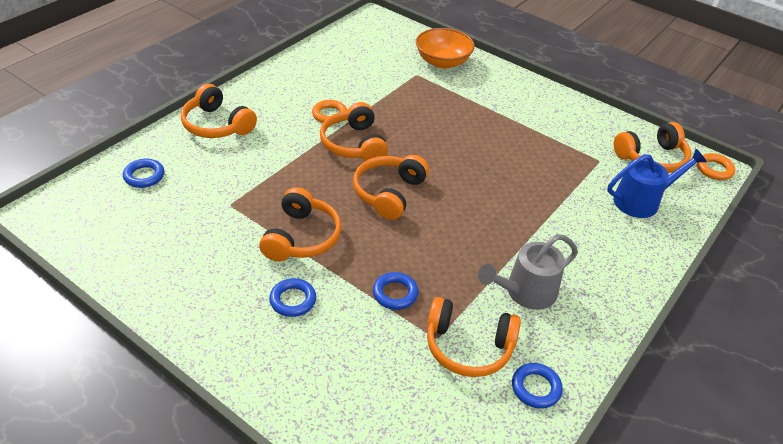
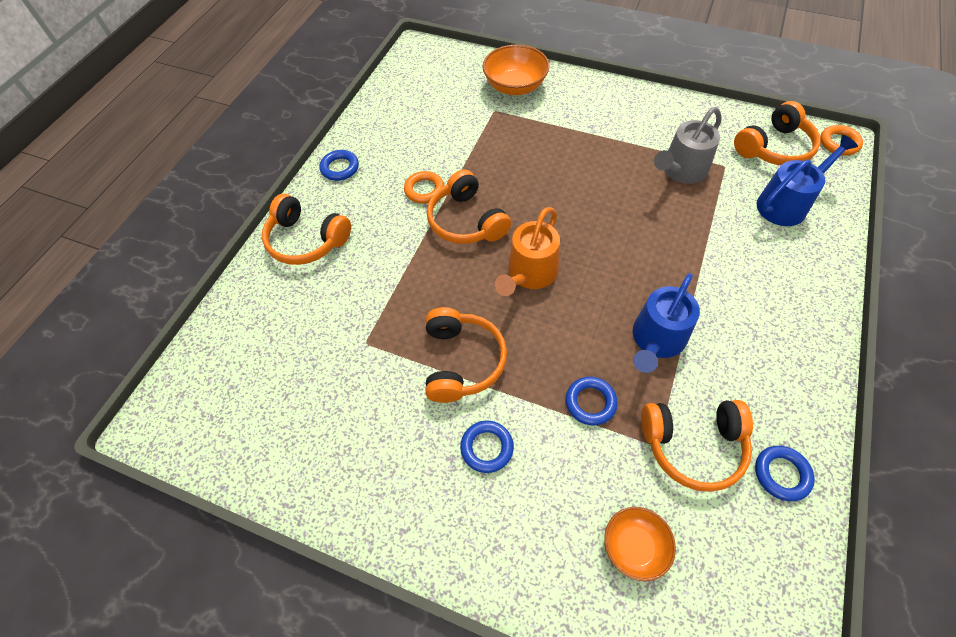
camera: 10 degrees left, 15 degrees up
(144, 176) = (253, 334): blue ring -> blue ring (340, 168)
(381, 400) = (634, 546): none -> orange bowl
(389, 193) = (530, 274): orange headphones -> orange watering can
(474, 266) = (656, 340): none -> blue watering can
(526, 292) = (721, 356): grey watering can -> grey watering can (681, 171)

